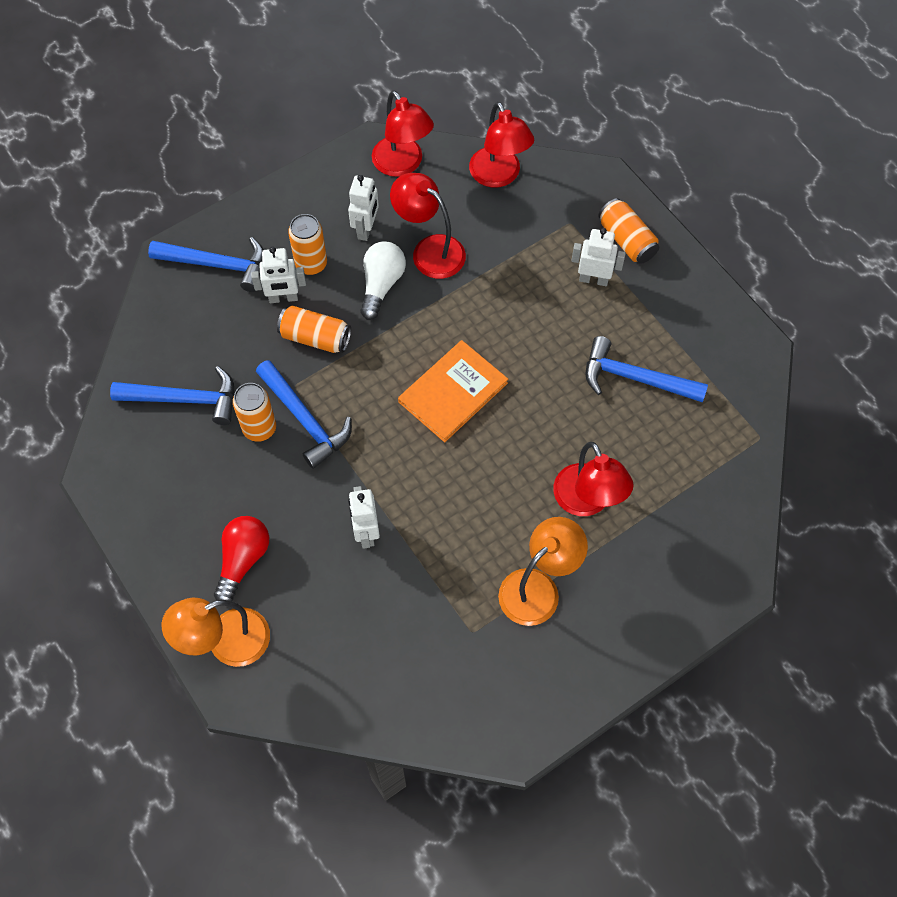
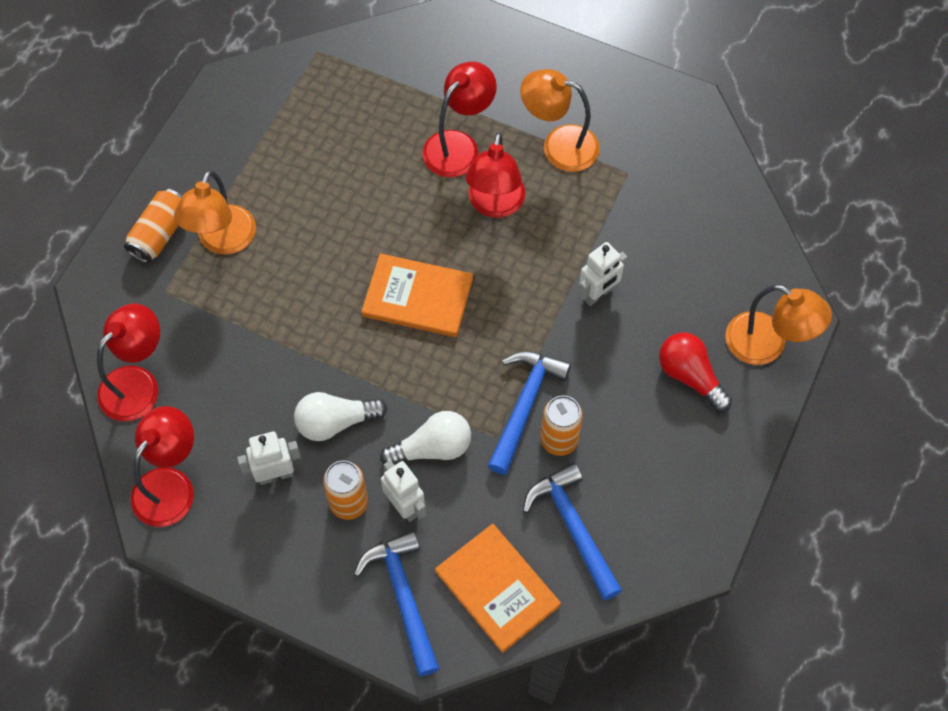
camera: 120 degrees left, 0 degrees up
(179, 325) = (497, 588): none -> orange book
(243, 560) = (690, 376): red light bulb -> red light bulb turned 60 degrees clockwise
(315, 338) = (432, 448): orange can -> white light bulb
(429, 250) = (268, 400): red lamp -> red lamp (495, 205)
(593, 279) = (222, 241): white robot -> orange lamp
(634, 378) = (314, 162): blue hammer -> none

